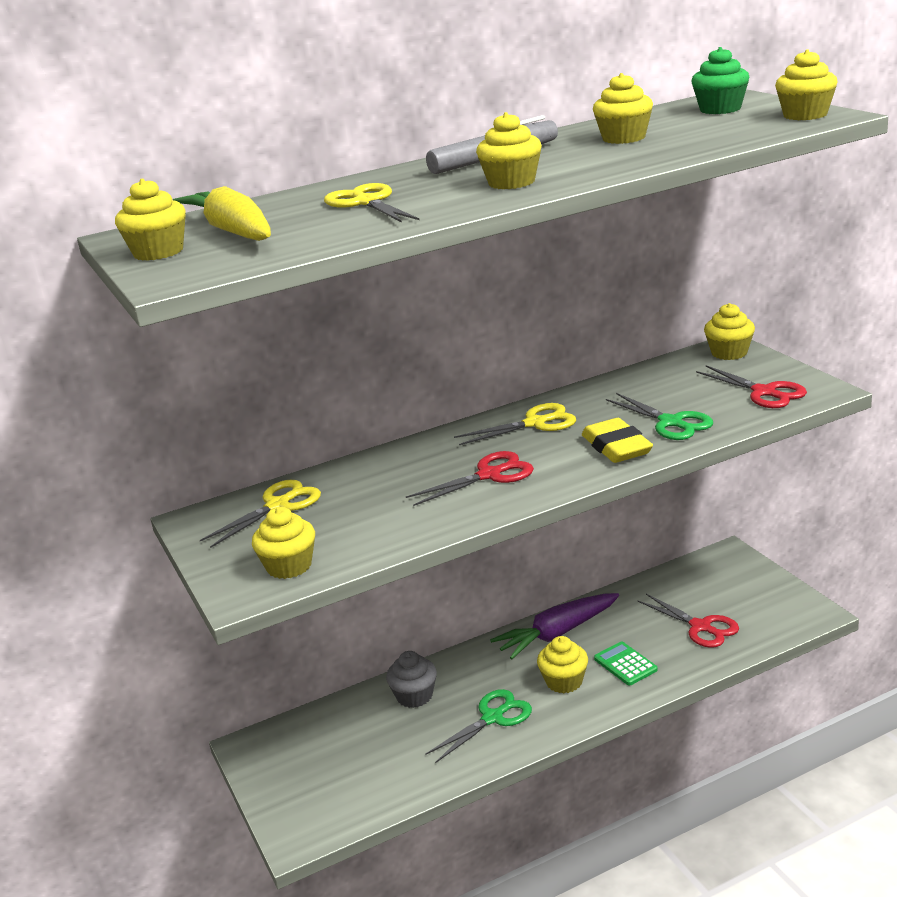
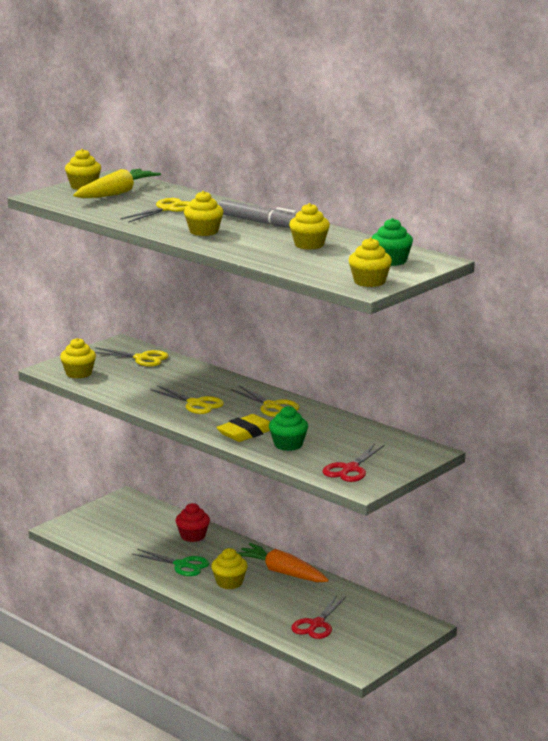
camera: 65 degrees right, 5 degrees down
(414, 696) = (193, 536): grey cupcake -> red cupcake
(490, 475) = (196, 404): red scissors -> yellow scissors
(557, 634) = (282, 572): purple carrot -> orange carrot
(625, 664) = (258, 601): green calculator -> none
(671, 423) = (288, 445): green scissors -> green cupcake
(729, 353) = (418, 452): yellow cupcake -> none

